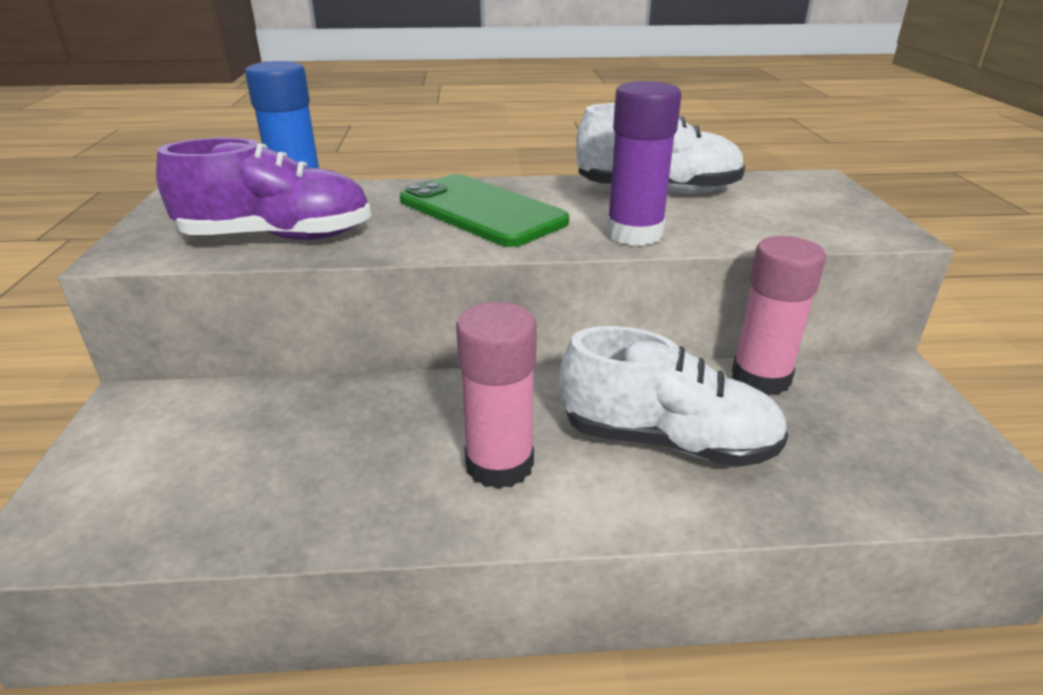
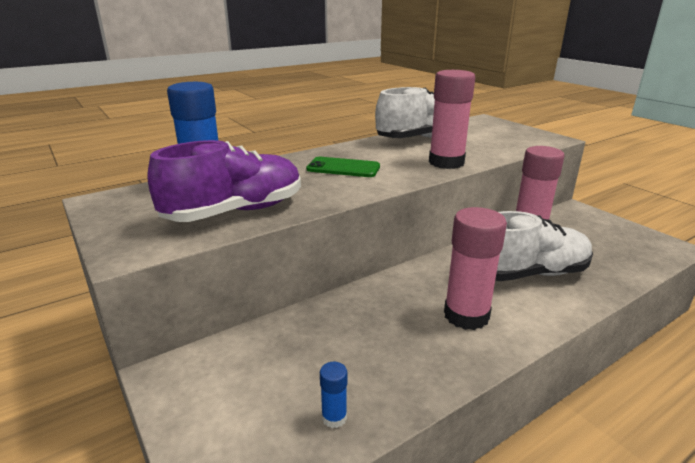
camera: 30 degrees left, 5 degrees down
(206, 515) = (334, 417): none -> blue glue stick
(481, 211) = (343, 168): green phone -> green phone, size x0.59
(634, 234) = (446, 162): purple glue stick -> pink glue stick

